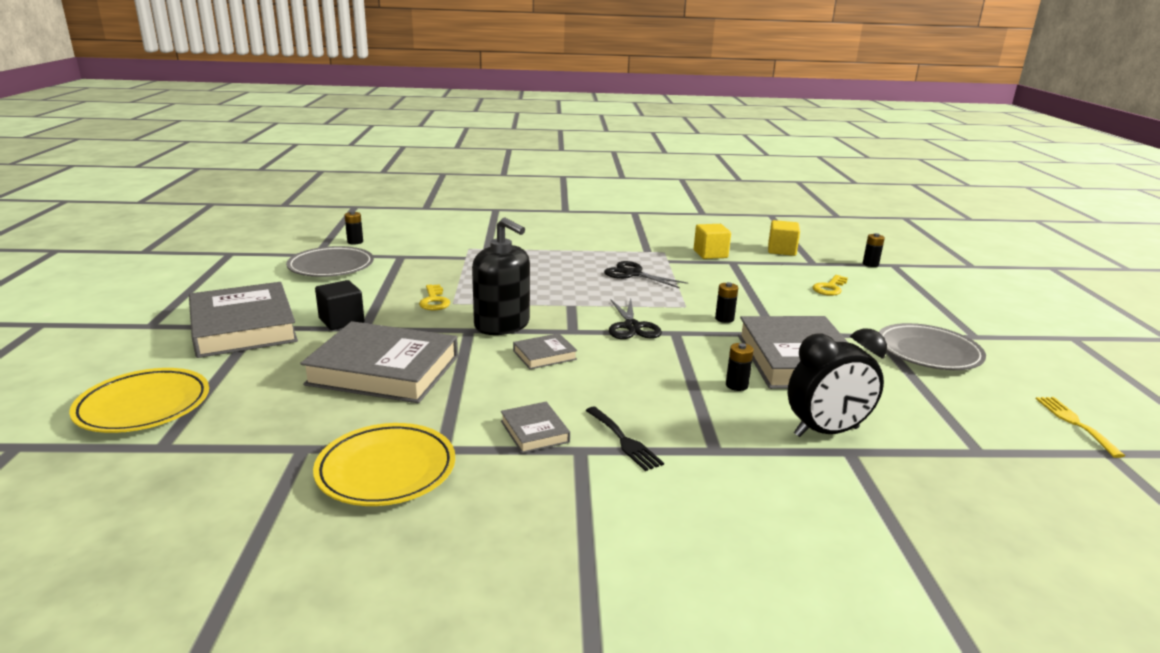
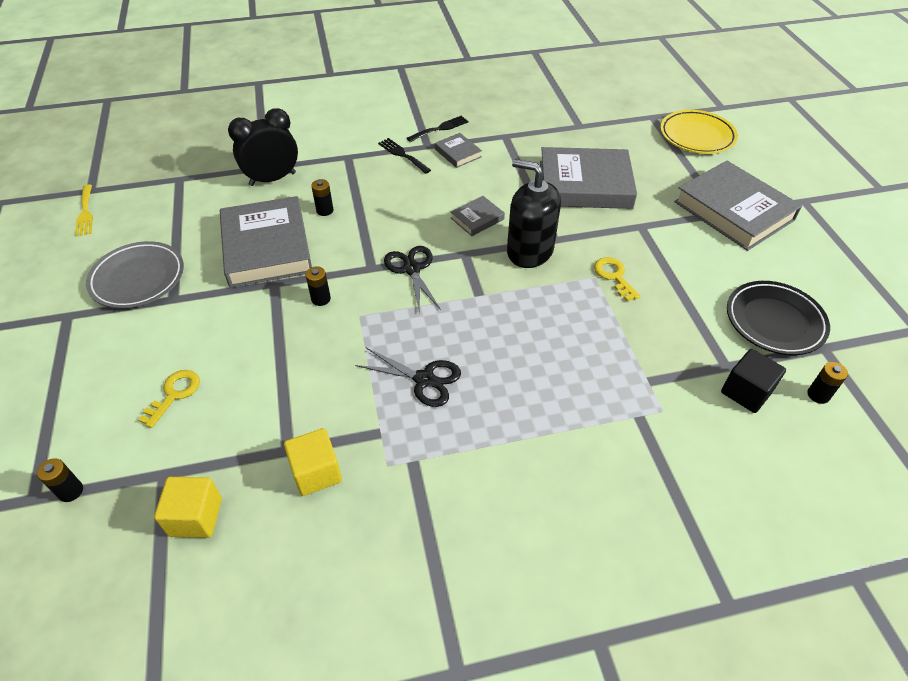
camera: 170 degrees right, 25 degrees up
(331, 267) = (774, 321): grey plate -> black plate
(341, 321) = (667, 232): black cube -> black cube (746, 392)
(386, 470) = (525, 121): yellow plate -> none
(548, 477) = (440, 128): none -> black fork

